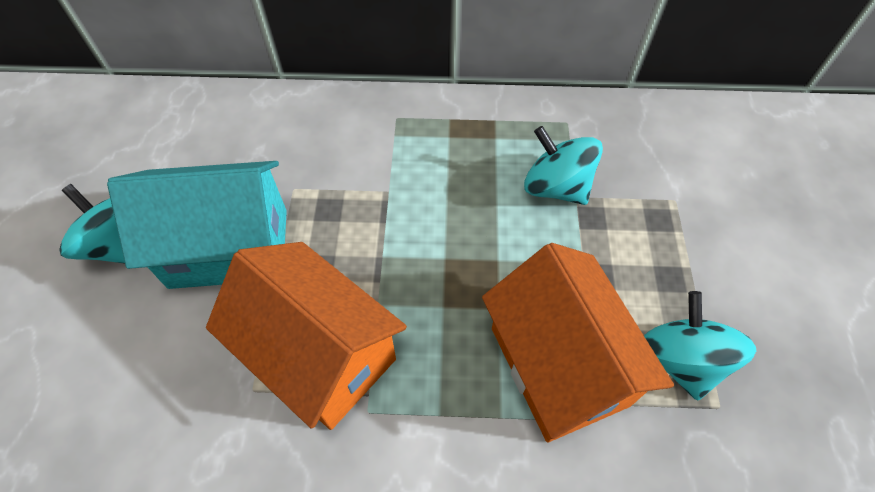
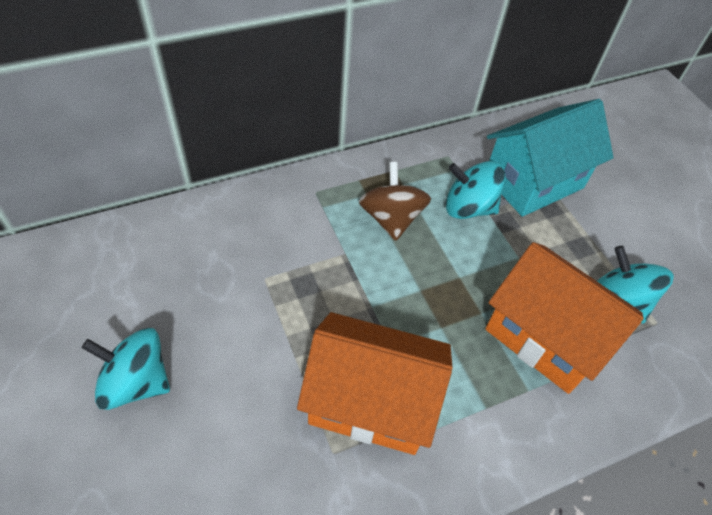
camera: 30 degrees left, 5 degrees down
(229, 248) = (240, 347): turquoise house -> turquoise house (533, 182)
(460, 171) = (391, 218): none -> brown spinning top

